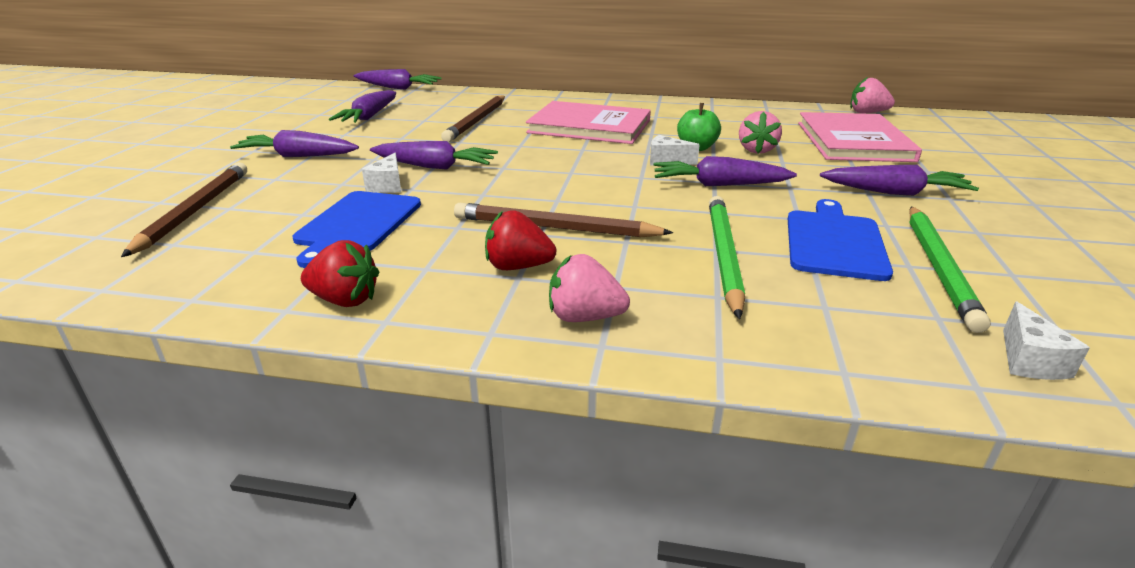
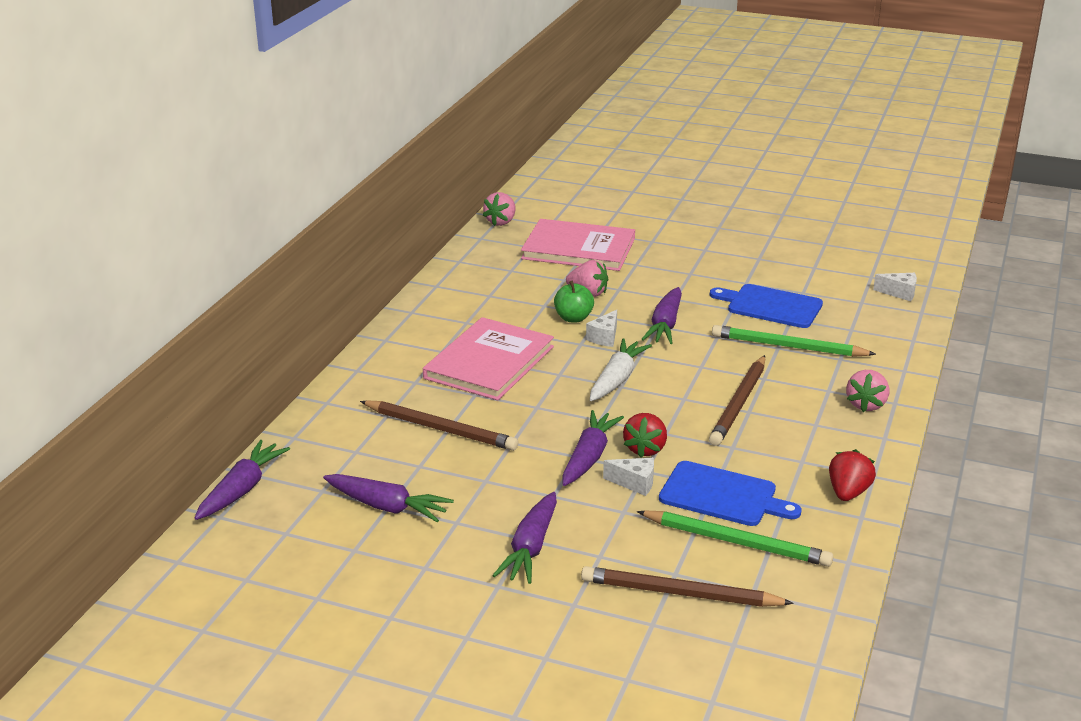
camera: 80 degrees left, 0 degrees up
(518, 267) = (801, 423): red strawberry -> red strawberry (645, 449)
(583, 170) = (617, 379): none -> white carrot
(895, 193) = (693, 264): purple carrot -> none
(938, 267) = (806, 284): green pencil -> green pencil (736, 542)

